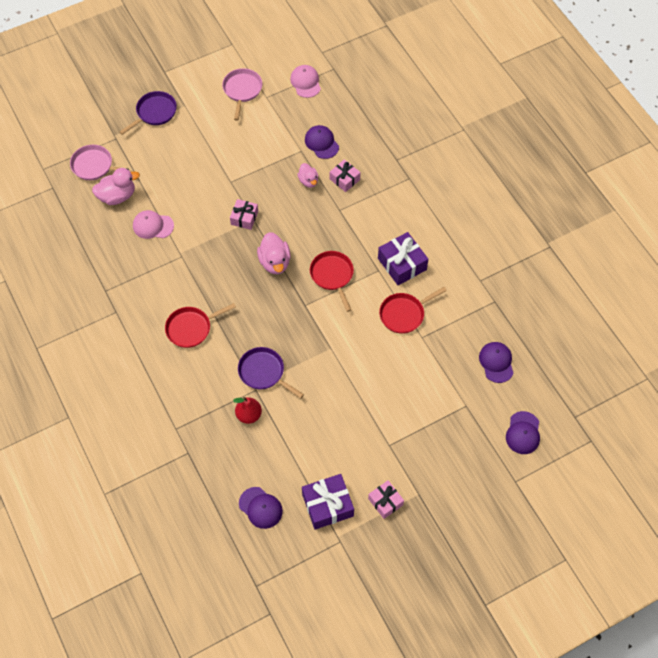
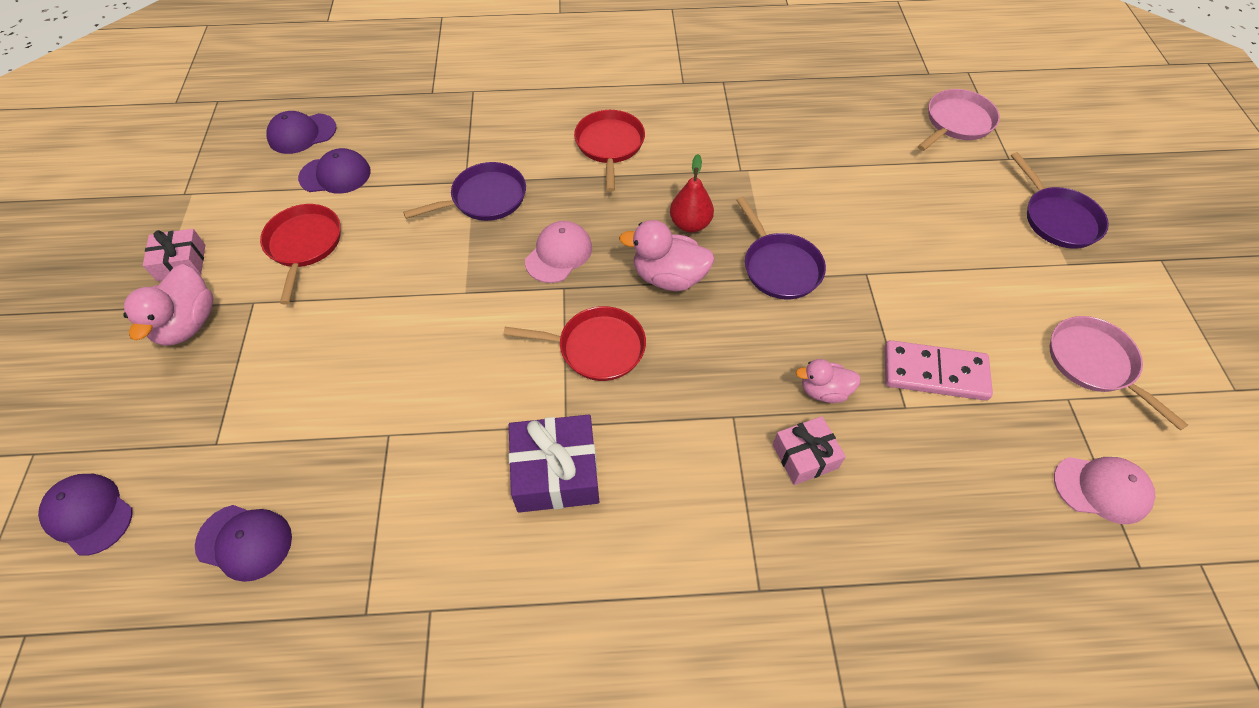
camera: 115 degrees right, 5 degrees down
(117, 196) = (887, 132): pink duck -> pink duck (188, 324)
(153, 226) = (813, 154): pink cap -> pink cap (558, 254)
(242, 90) = (1094, 363): pink pan -> pink pan turned 150 degrees counterclockwise
(244, 218) = (779, 267): pink gift -> purple pan
(249, 415) = (434, 162): red pear -> red pear (690, 224)
(277, 144) = (934, 373): none -> pink domino
(321, 143) = (915, 452): purple cap -> purple cap (335, 175)
(327, 505) = (240, 198): purple gift -> none
(404, 314) = (451, 427): red pan -> red pan (304, 245)

